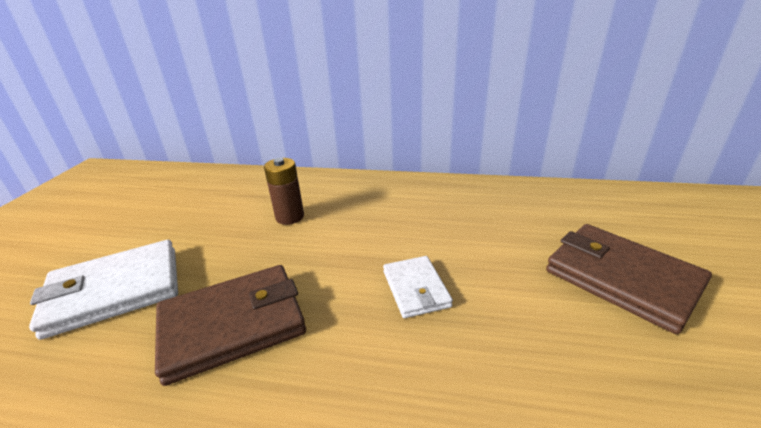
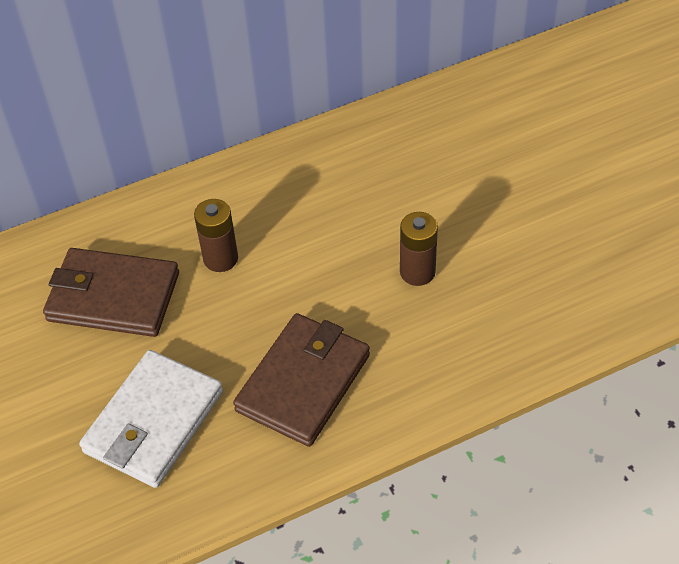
camera: 35 degrees left, 20 degrees up
(416, 289) = (417, 272): white wallet -> brown battery
(621, 278) = (560, 179): brown wallet -> brown wallet (113, 297)

